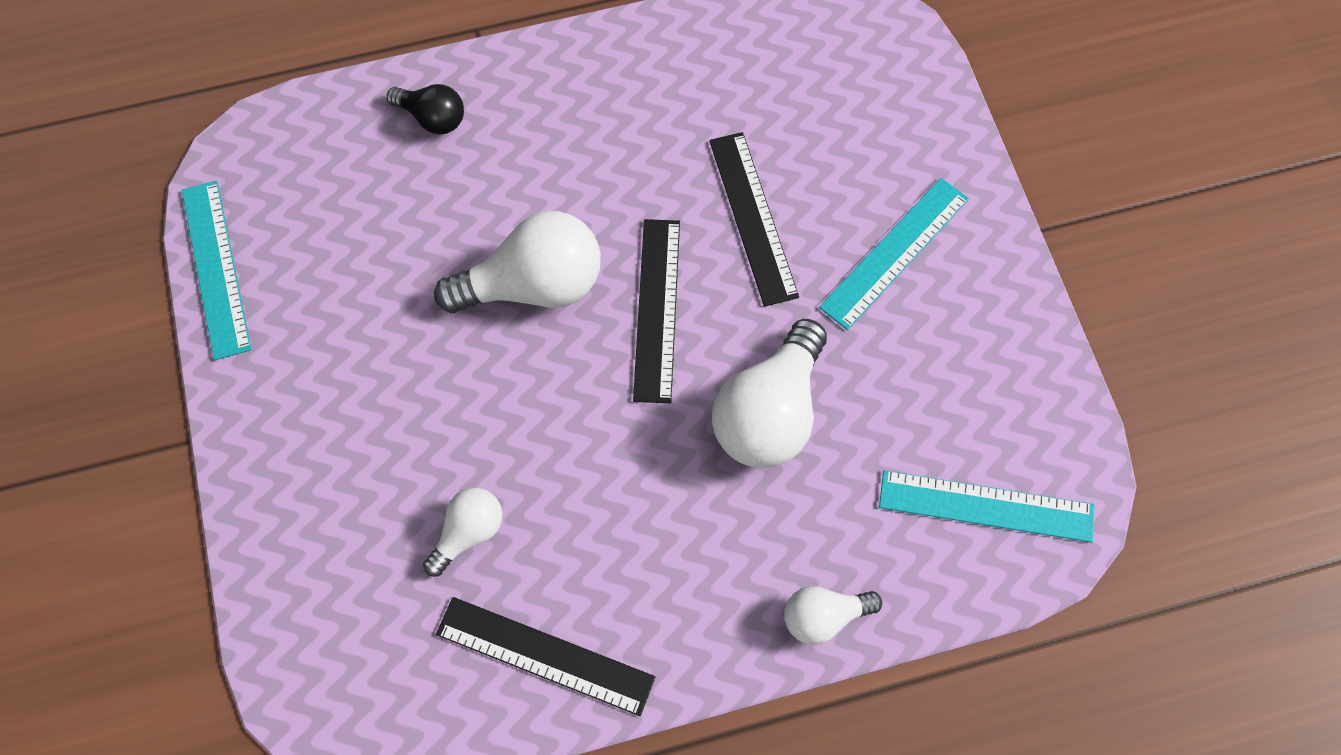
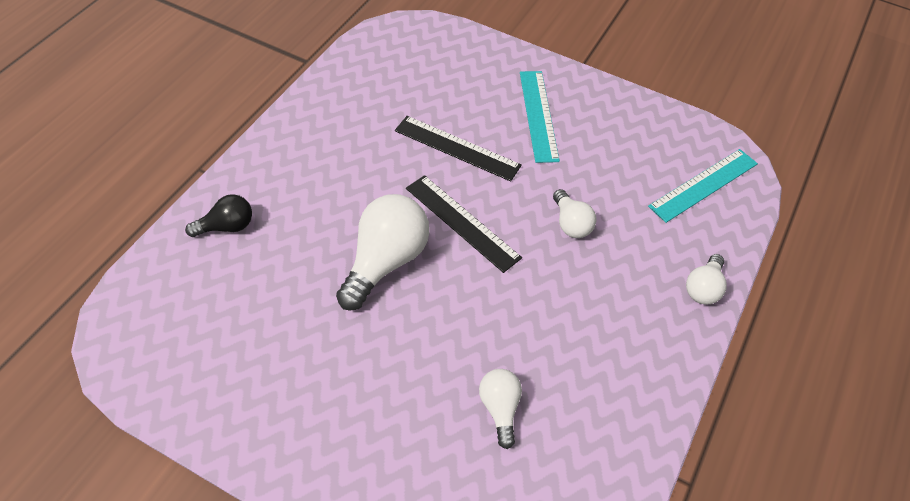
camera: 50 degrees left, 15 degrees down
(216, 268) = (176, 408): turquoise ruler -> none
(545, 656) = (612, 430): black ruler -> none
(769, 412) = (571, 224): white light bulb -> white light bulb, size x0.55

